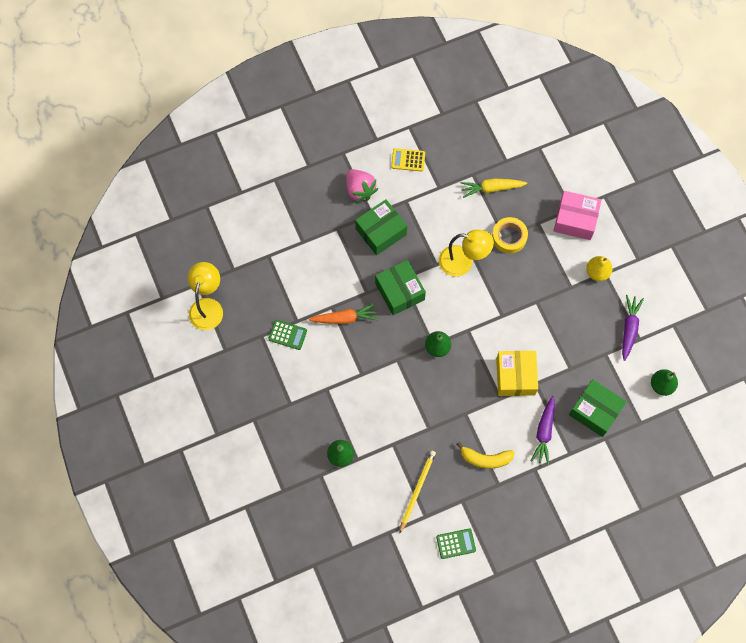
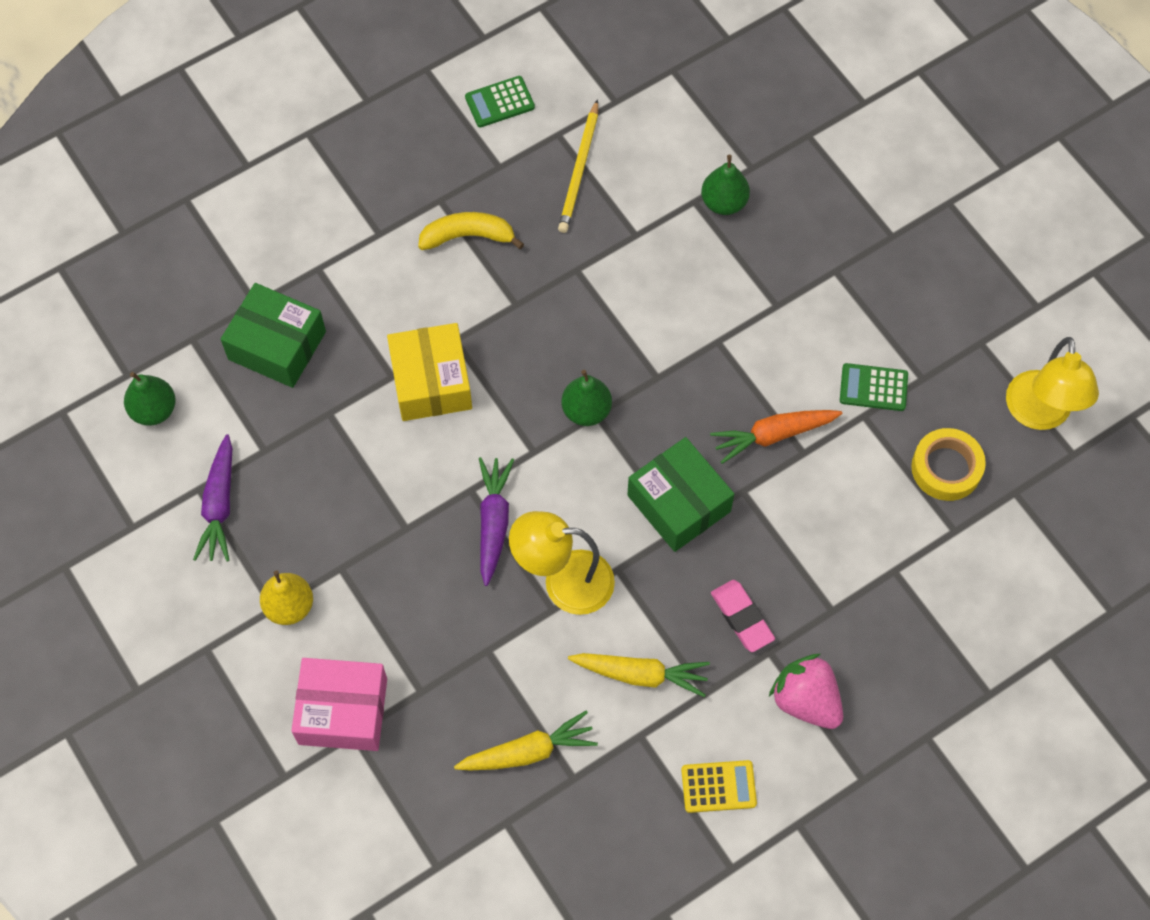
camera: 170 degrees right, 5 degrees down
(381, 232) = (742, 617): green box -> pink eraser
(434, 214) = (640, 674): none -> yellow carrot
(509, 237) = (477, 650): yellow tape -> yellow tape (946, 468)
(544, 432) = (368, 295): purple carrot -> purple carrot (493, 522)

